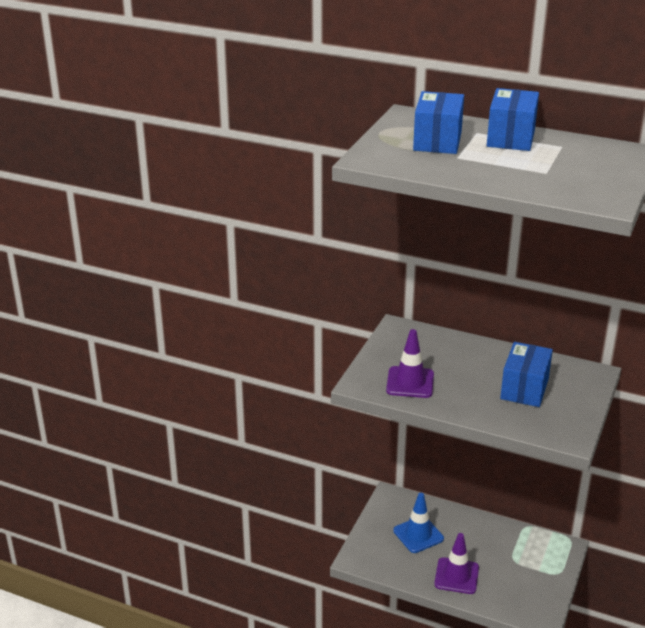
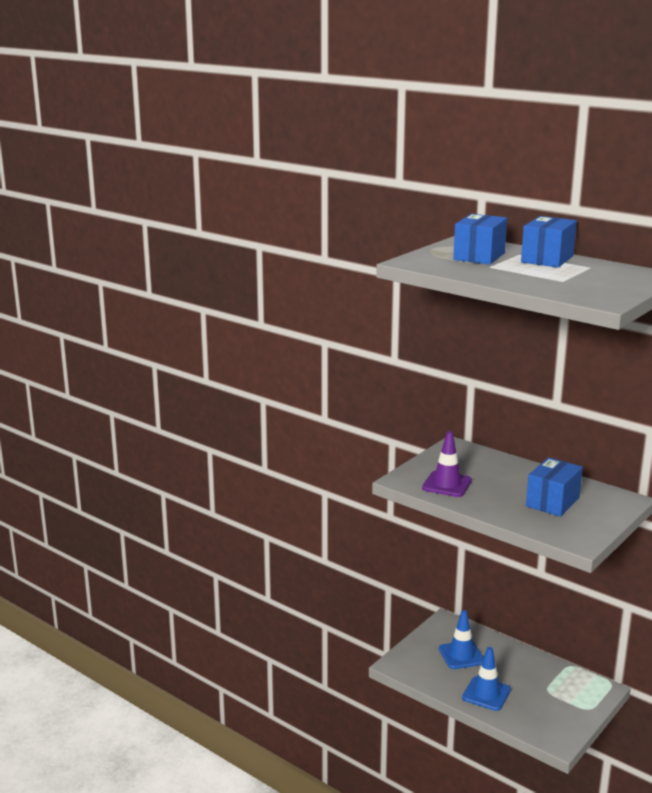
camera: 15 degrees right, 10 degrees down
(456, 576) = (486, 694): purple traffic cone -> blue traffic cone

